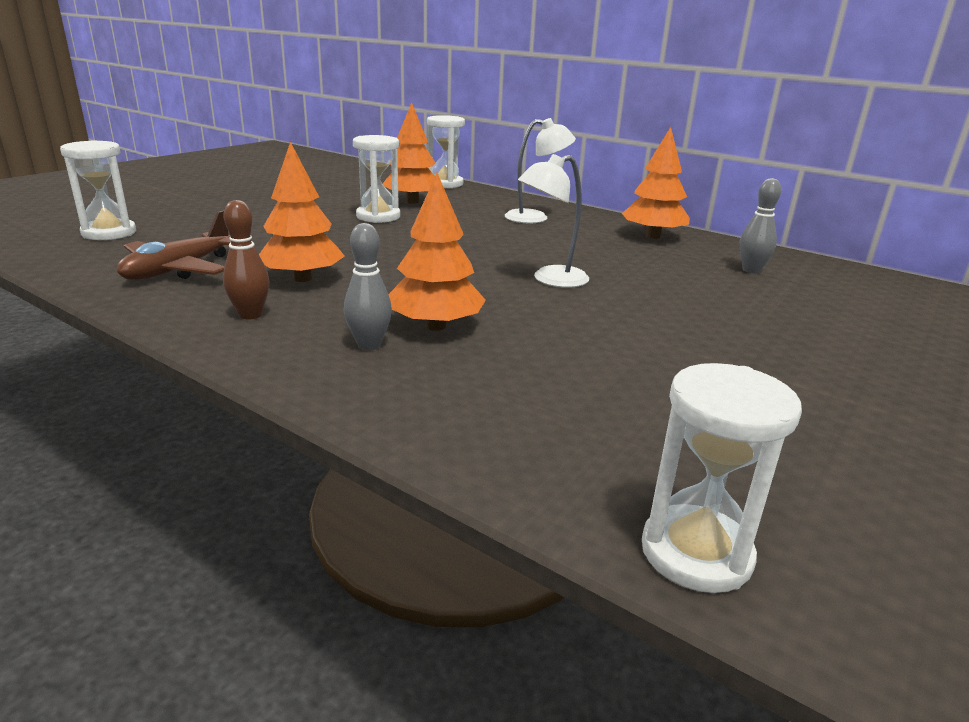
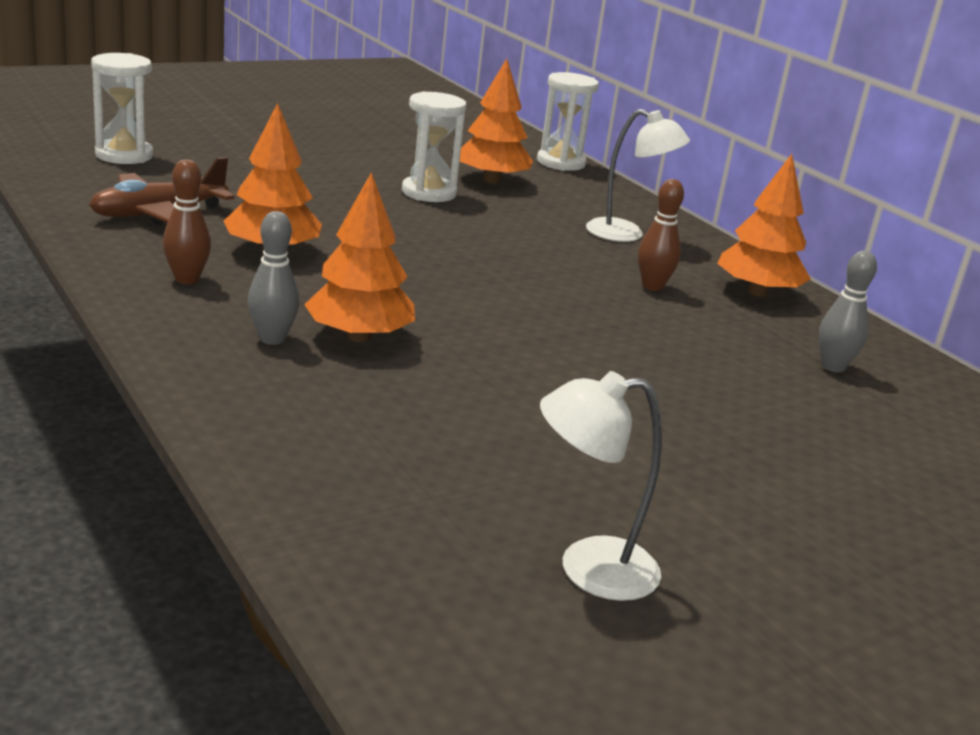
camera: 20 degrees right, 0 degrees up
(550, 279) = (549, 317): white lamp -> white lamp (588, 568)
(590, 246) = (652, 286): none -> brown bowling pin
(696, 553) = (375, 599): white hourglass -> none

